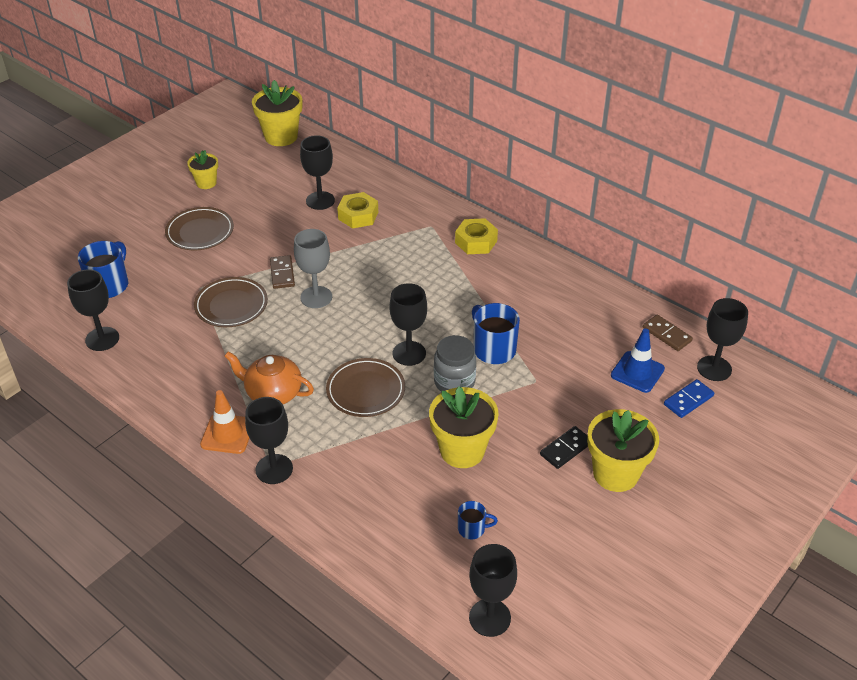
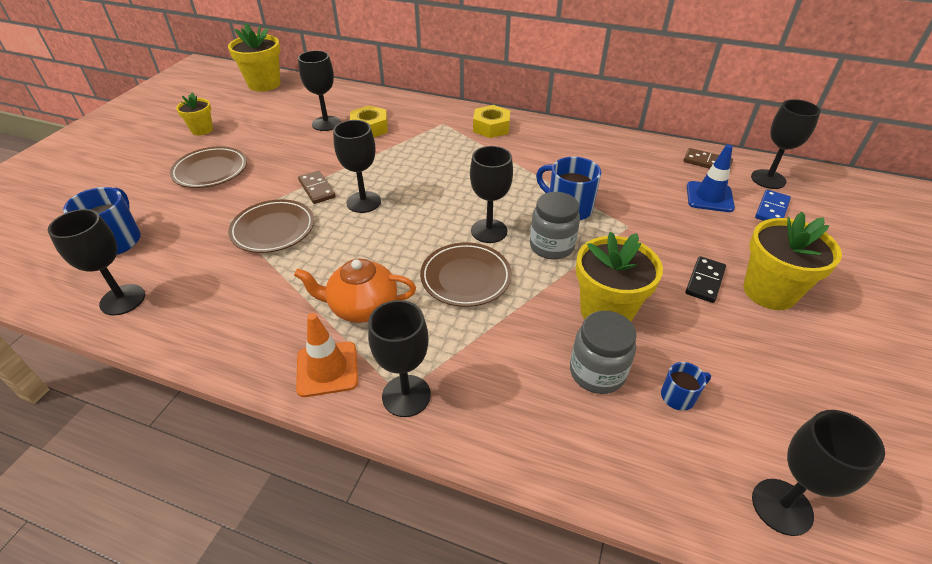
camera: 20 degrees left, 0 degrees up
(316, 297) = (363, 202): grey goblet -> black goblet
(422, 494) = (597, 372): none -> grey jar

